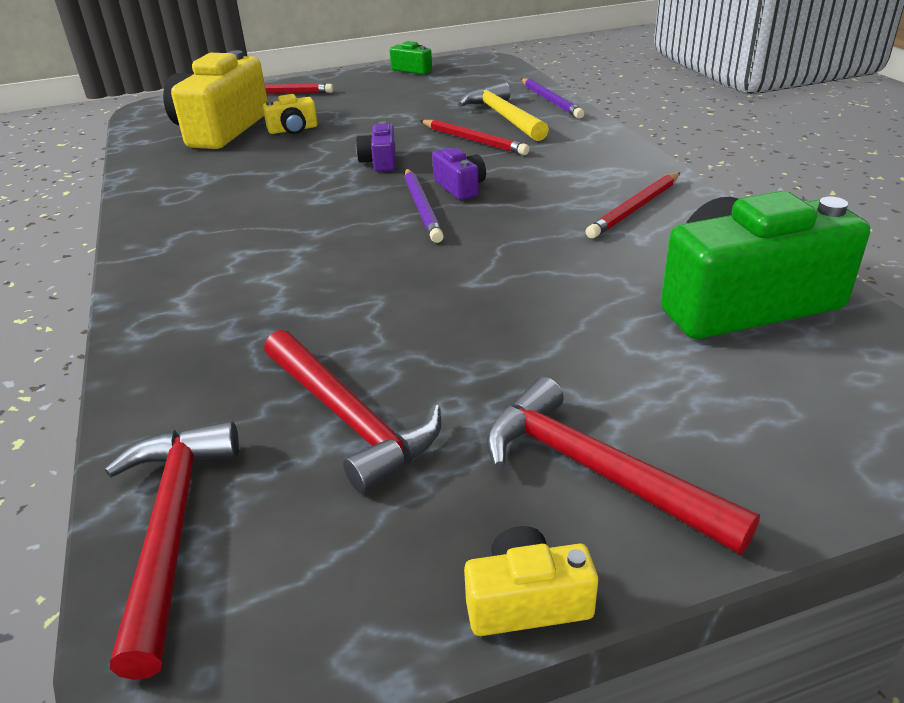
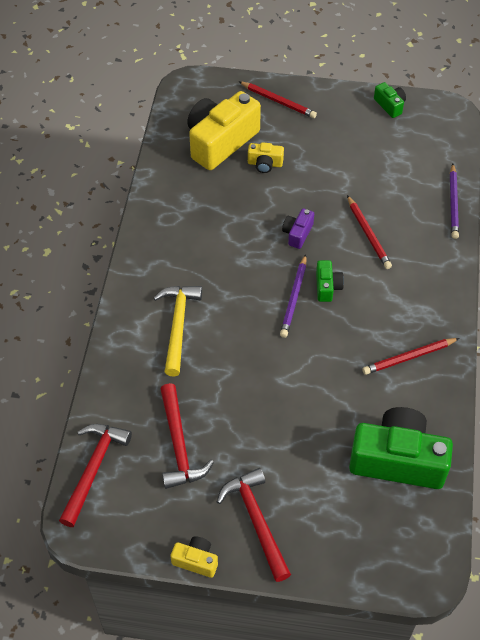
camera: 25 degrees right, 20 degrees up
(460, 187) = (327, 287): purple camera -> green camera
(503, 117) = (407, 211): yellow hammer -> yellow hammer (178, 325)

